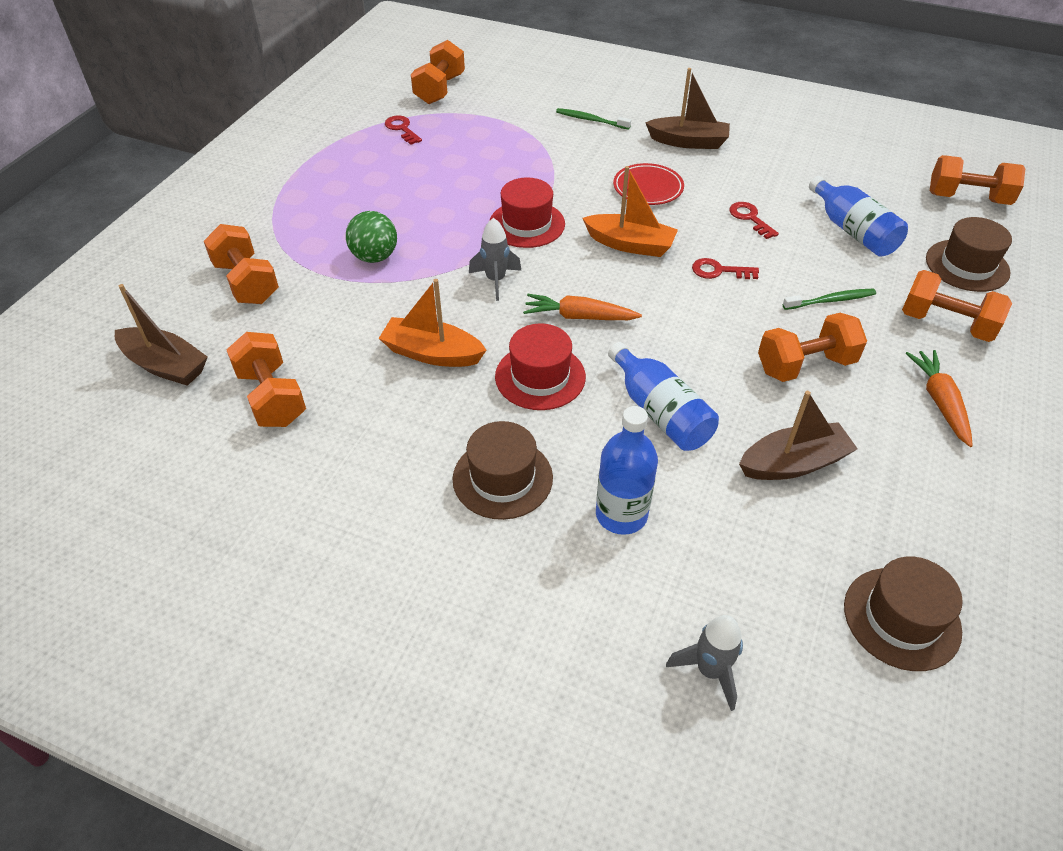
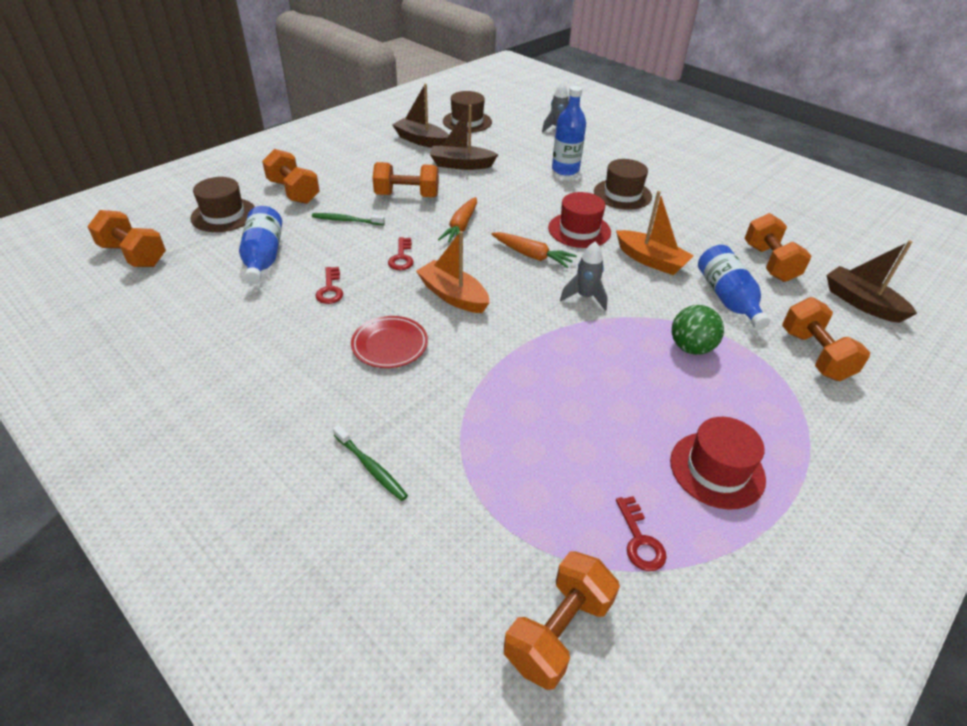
camera: 160 degrees left, 5 degrees down
(527, 224) = (534, 340): red hat -> red hat (717, 469)
(660, 412) = (515, 197): blue bottle -> blue bottle (727, 298)
(688, 142) = (291, 391): brown boat -> brown boat (421, 141)
(719, 271) = (401, 257): red key -> red key turned 60 degrees clockwise
(939, 402) = (354, 165): orange carrot -> orange carrot (461, 227)

